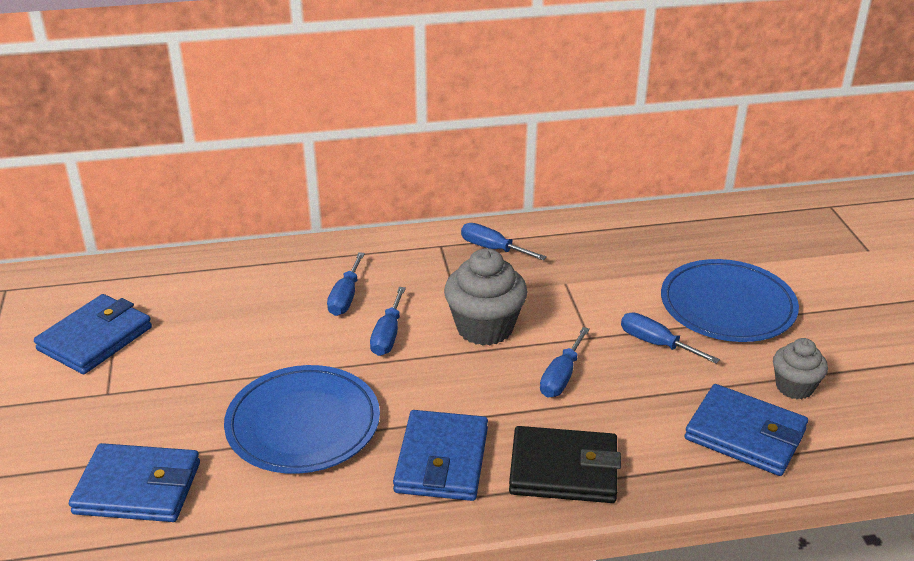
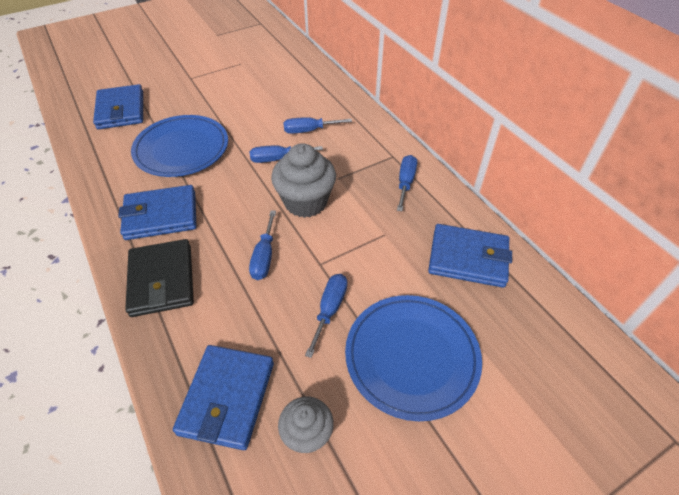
camera: 70 degrees right, 15 degrees up
(95, 339) = (232, 60): blue wallet -> blue wallet (468, 258)
(561, 377) = (264, 257): blue screwdriver -> blue screwdriver turned 90 degrees counterclockwise

